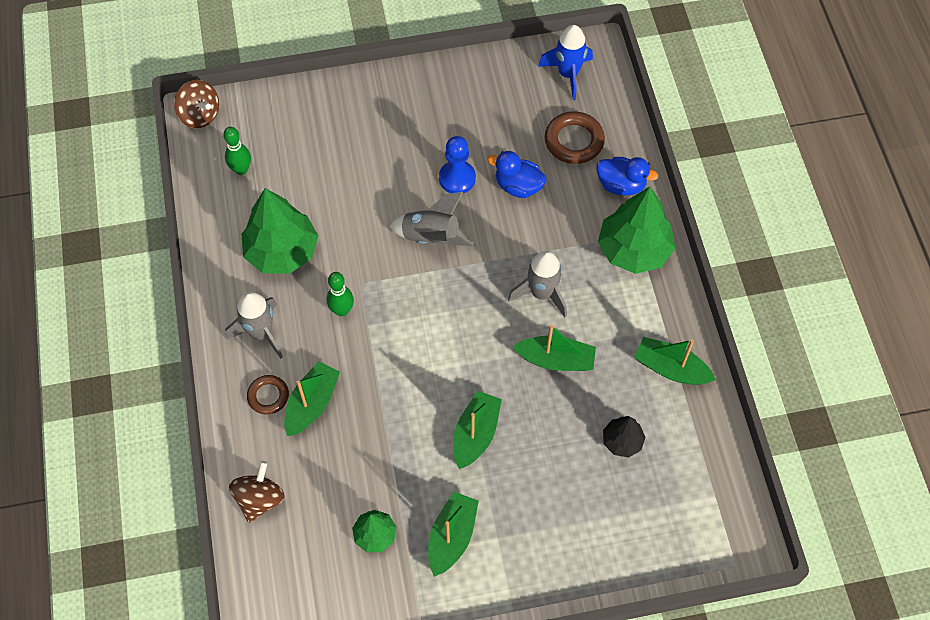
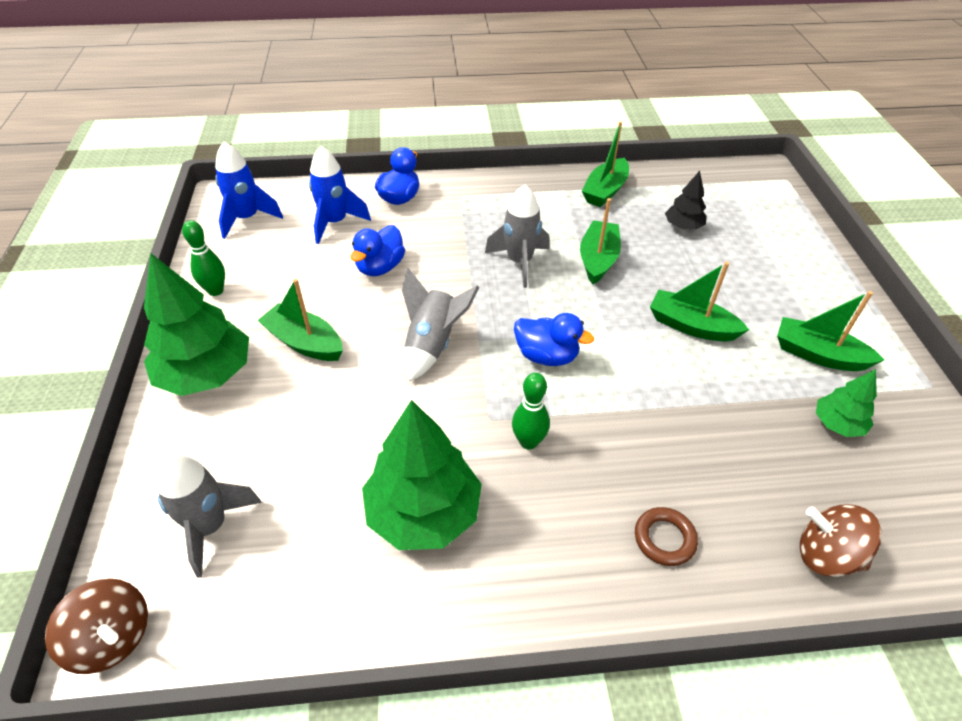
camera: 85 degrees left, 15 degrees down
(200, 115) = (113, 637): brown spinning top -> brown spinning top turned 75 degrees clockwise
(241, 170) = (256, 568): green bowling pin -> green bowling pin (215, 290)
(261, 333) = (561, 546): grey rocket -> grey rocket (210, 526)
(312, 404) = (671, 483): green boat -> green boat (304, 342)
(427, 319) = (546, 356): none -> blue duck
(457, 178) = (354, 315): blue pawn -> none
(574, 141) = (335, 223): brown ring -> blue rocket
(634, 250) = (476, 198): green tree -> green tree (206, 374)

